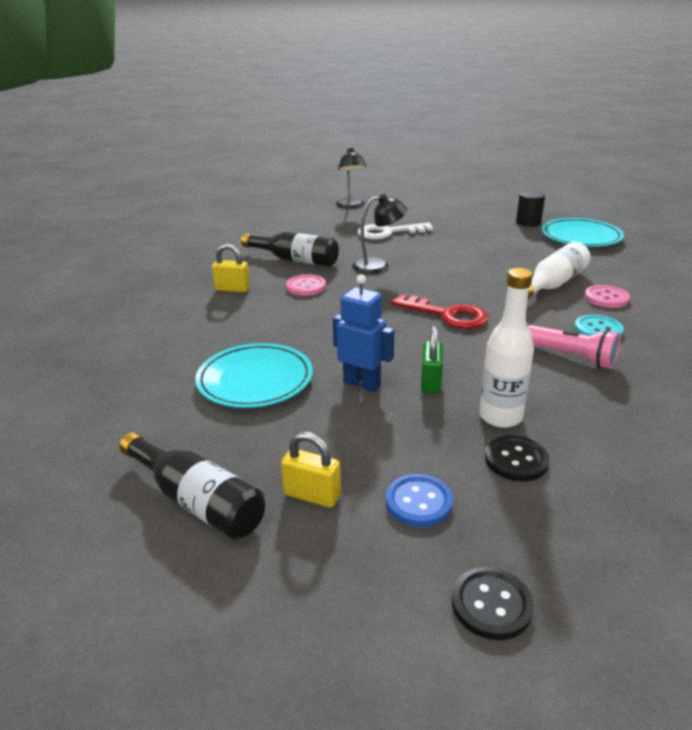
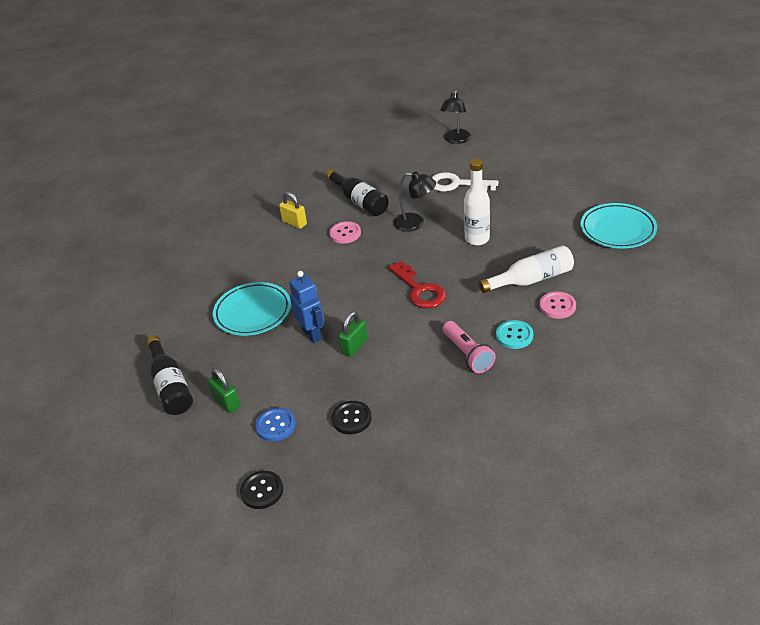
camera: 30 degrees right, 10 degrees up
(312, 495) = (226, 402): yellow padlock -> green padlock
(500, 417) = (372, 386): white bottle -> white bottle (477, 239)
(528, 222) = (591, 198): black cylinder -> none

